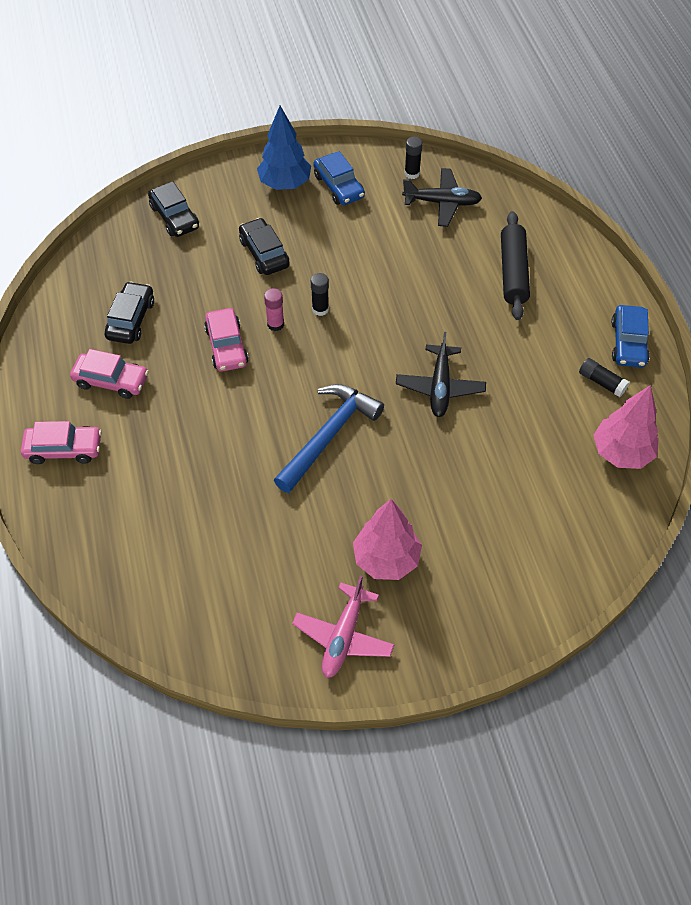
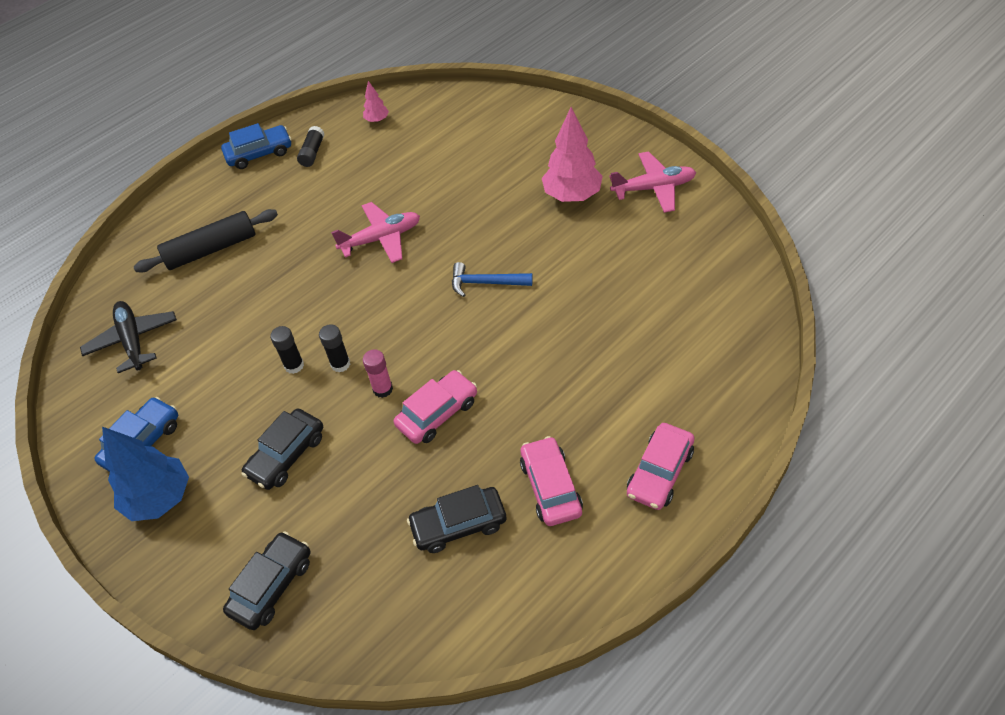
camera: 115 degrees left, 5 degrees down
(64, 449) = (659, 472): pink car -> pink car turned 120 degrees counterclockwise
(329, 435) = (485, 283): blue hammer -> blue hammer, size x0.59
(412, 173) = (94, 387): black glue stick -> black glue stick (294, 365)
(440, 387) = (381, 238): black plane -> pink plane
(621, 453) = (377, 120): pink tree -> pink tree, size x0.48

